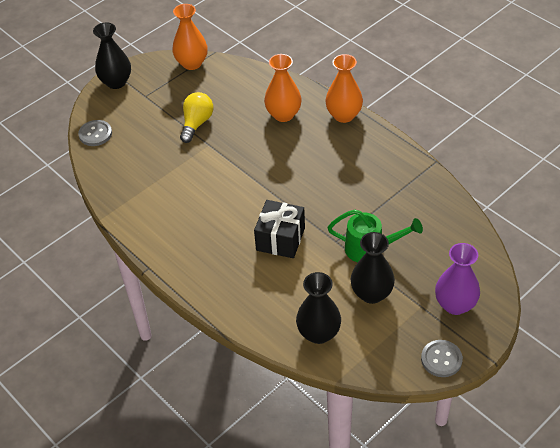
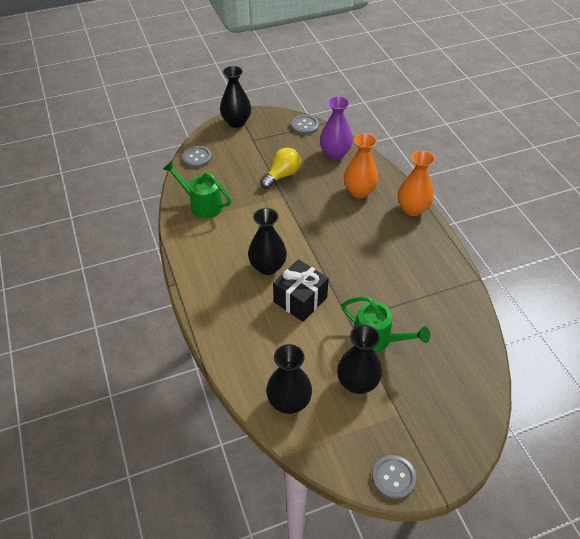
camera: 20 degrees right, 0 degrees up
(130, 181) = (202, 204): none -> green watering can
(192, 63) = (305, 125): orange vase -> grey button
(232, 219) = (267, 267): none -> black vase
(455, 304) = (433, 426): purple vase -> purple vase (335, 153)

